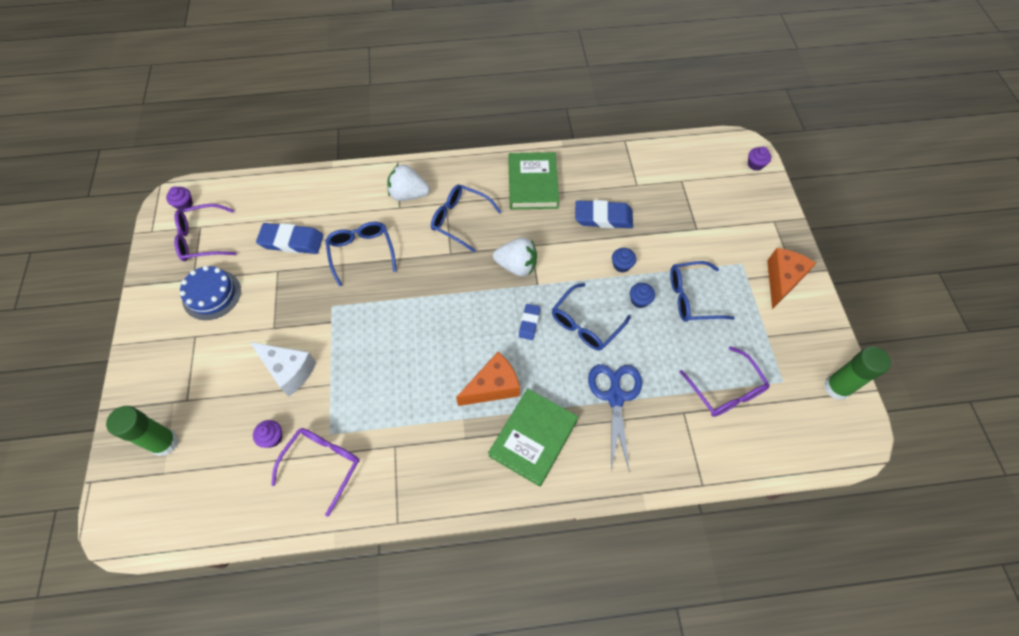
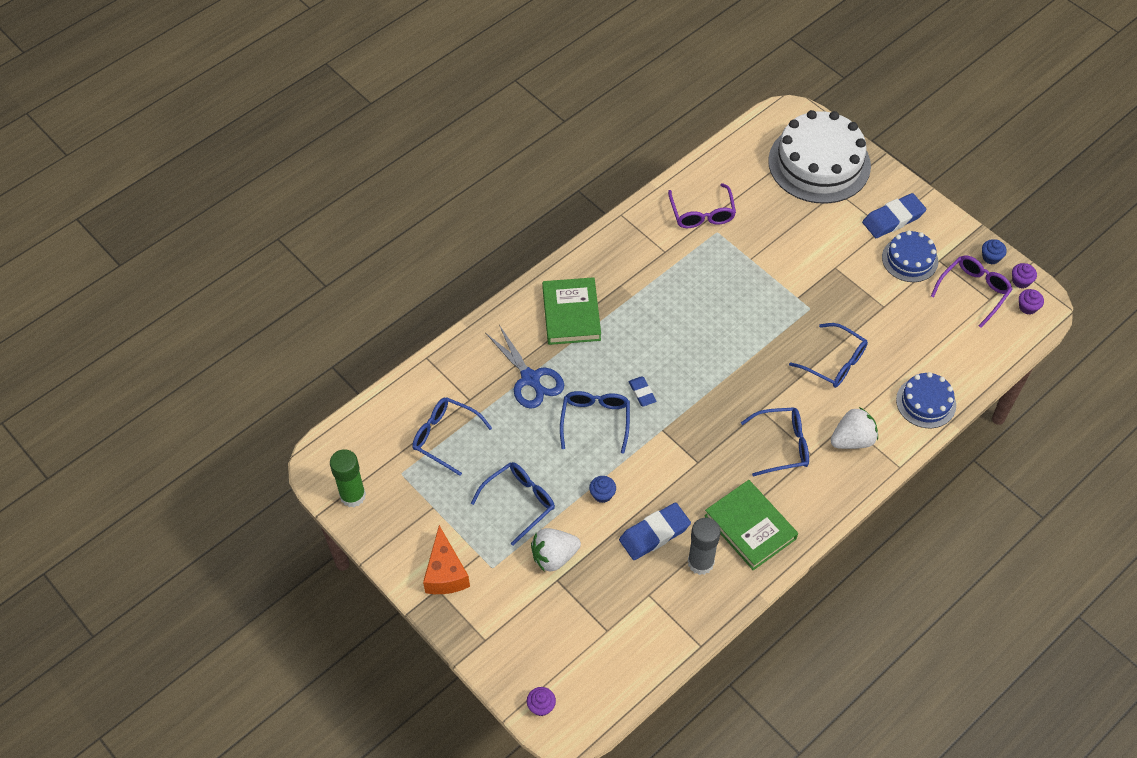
camera: 145 degrees right, 5 degrees down
(164, 443) = (819, 163): green glue stick -> white cake
(272, 437) = (752, 207): purple cupcake -> purple cupcake (1021, 281)
(289, 370) = (789, 249): white cheese -> none
(292, 241) = (901, 335): blue eraser -> blue eraser (893, 219)
(332, 187) = (926, 402): none -> blue cake
(493, 387) = (629, 329): orange cheese -> none
(516, 266) = (694, 434): white strawberry -> white strawberry (554, 556)
(585, 183) = (700, 562): none -> grey glue stick
(639, 300) = (564, 470): blue cupcake -> blue cupcake (991, 257)
(726, 390) = (445, 437): purple glasses -> blue glasses

